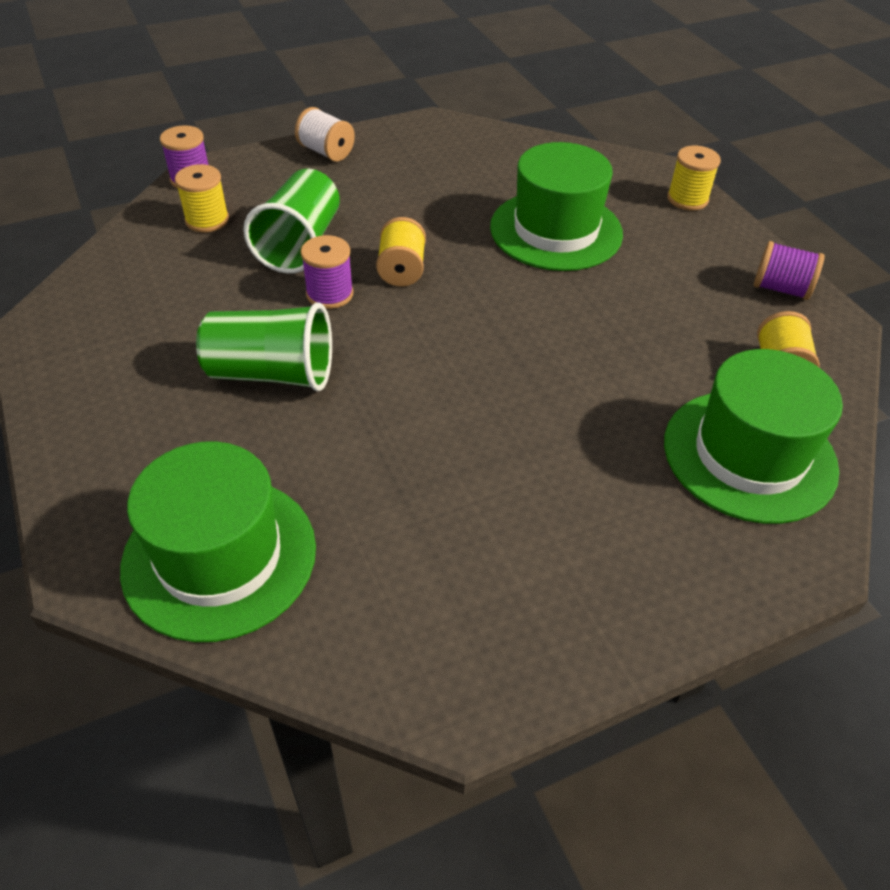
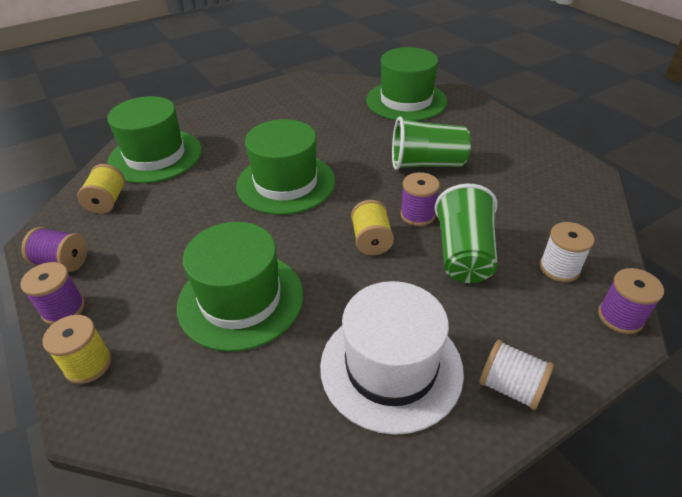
camera: 175 degrees right, 5 degrees down
(207, 220) = (559, 268): yellow spool -> white spool
(418, 171) = (391, 367): none -> white hat
(507, 366) = (286, 183): none -> green hat
(743, 242) = (63, 309): none -> purple spool

